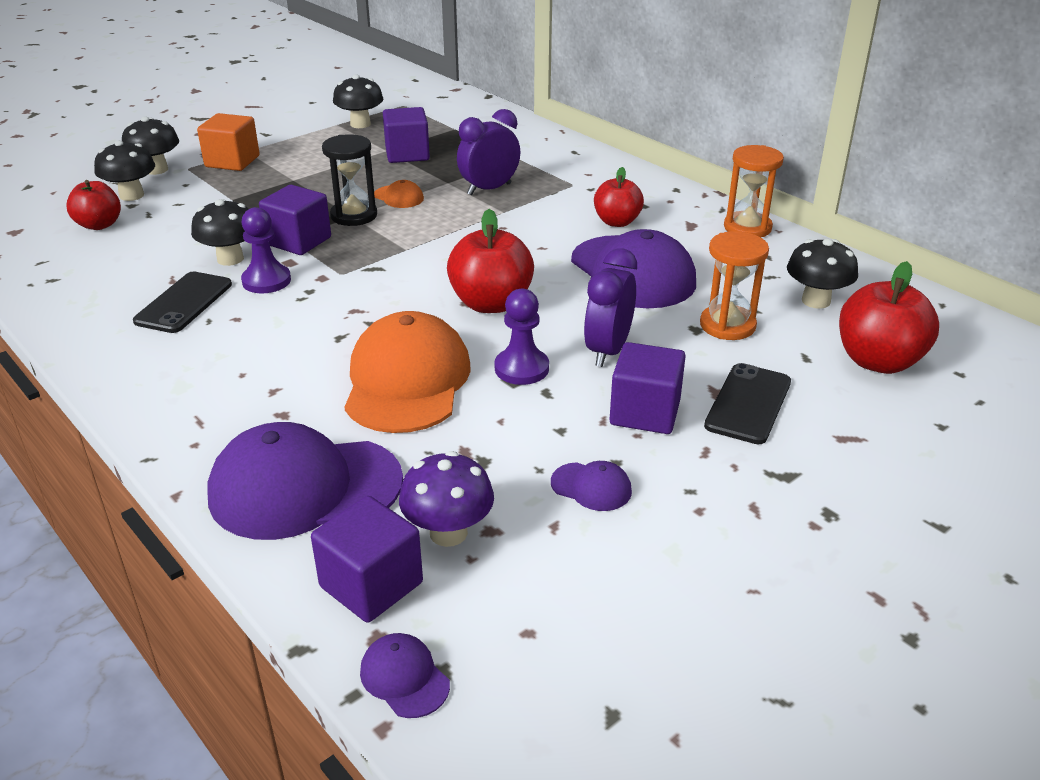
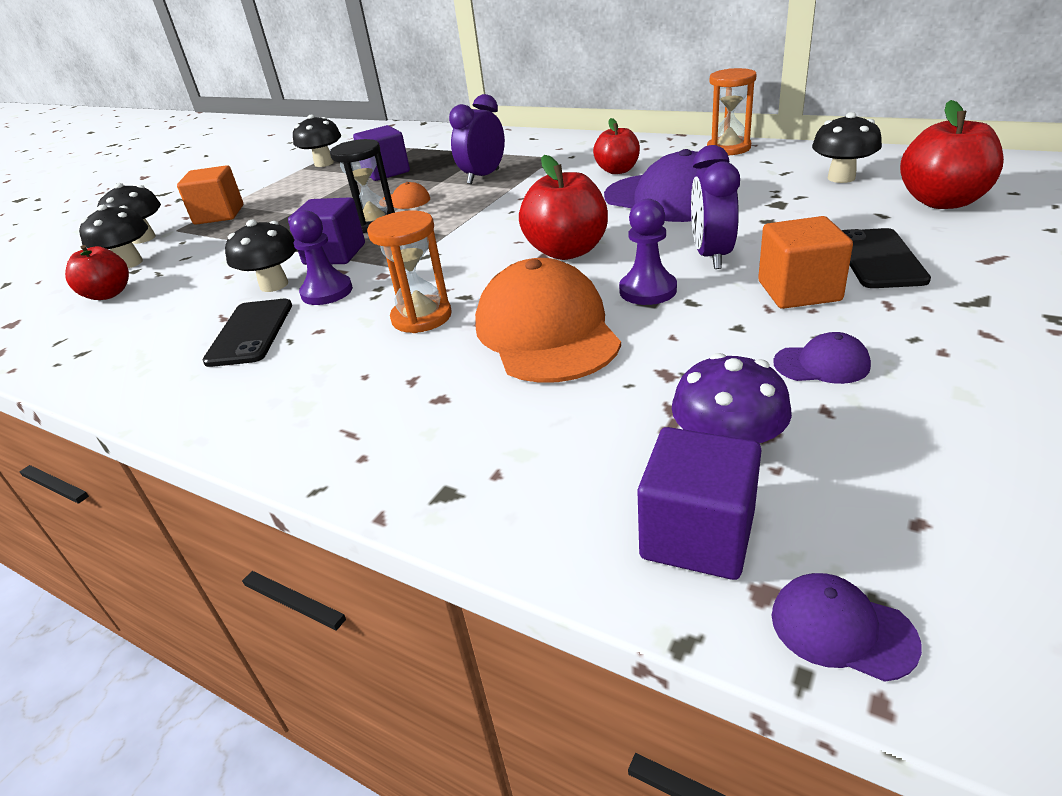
camera: 15 degrees left, 0 degrees up
(305, 488) = (527, 460): purple cap -> none
(645, 412) = (799, 291): purple cube -> orange cube
(727, 325) = (791, 211): orange hourglass -> orange hourglass (421, 317)

